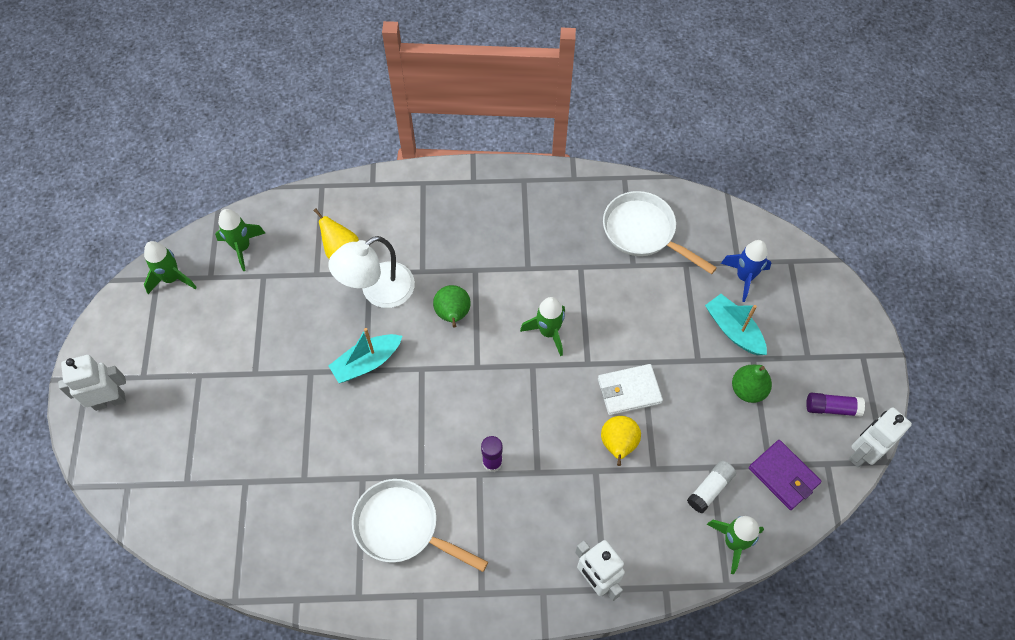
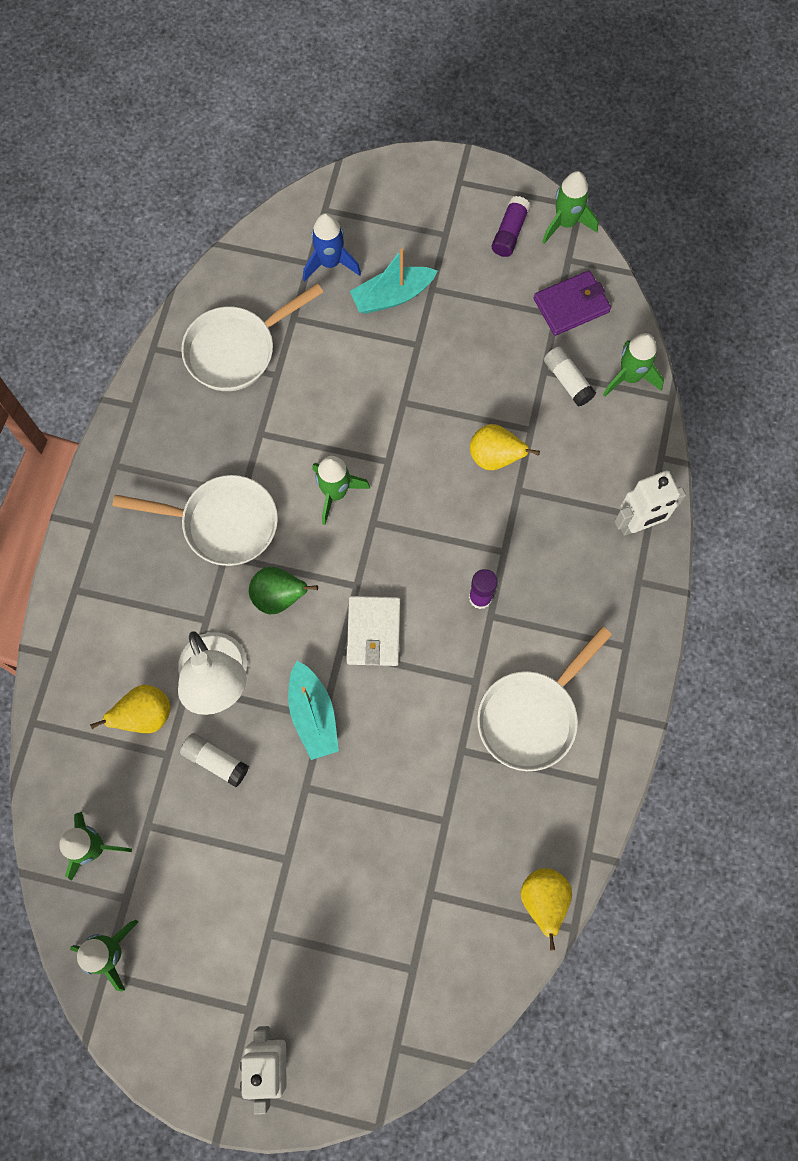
camera: 75 degrees left, 10 degrees up
(254, 571) = (543, 900): none -> yellow pear
(318, 306) = (215, 761): none -> white glue stick
(500, 261) = (222, 523): none -> white pan
(629, 391) = (434, 427): white wallet -> white wallet (373, 632)
(748, 390) = (467, 306): green pear -> none
(862, 453) = (565, 223): white robot -> green rocket

